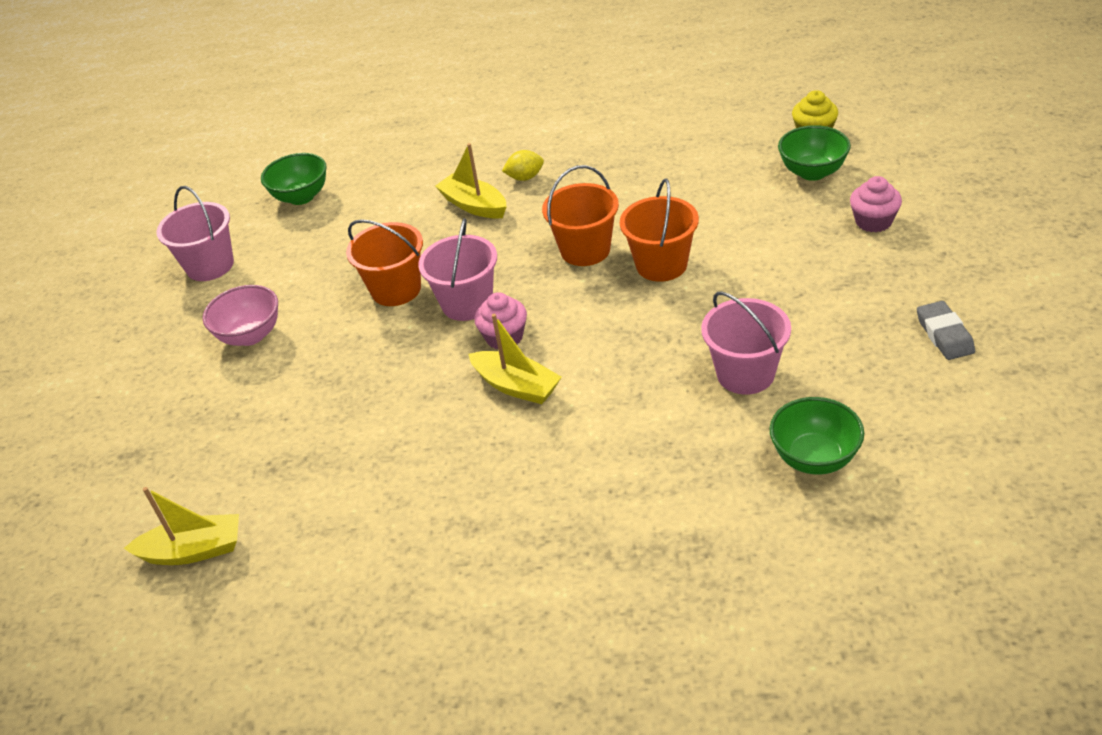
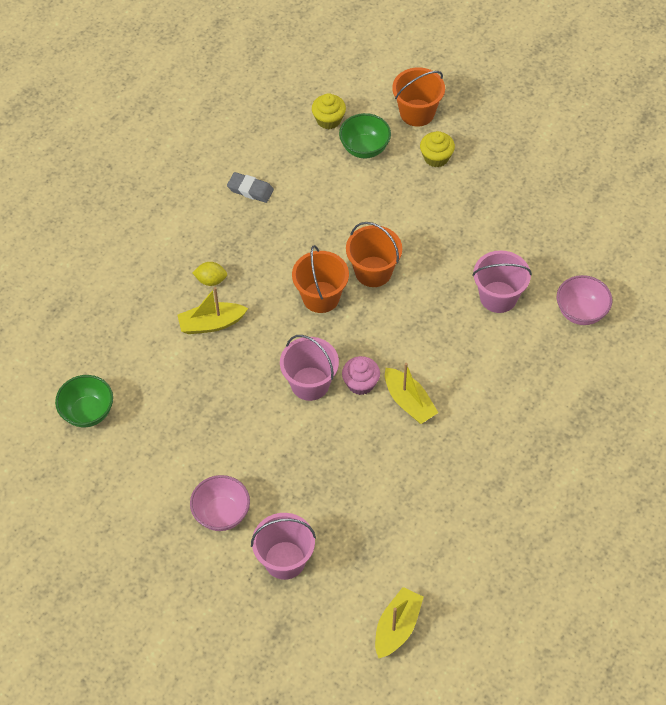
camera: 60 degrees left, 15 degrees up
(210, 266) = (114, 504): pink bucket -> pink bucket (285, 560)
(396, 289) = (257, 412): orange bucket -> orange bucket (417, 113)
(516, 386) = (409, 402): yellow boat -> yellow boat turned 75 degrees clockwise
(525, 177) = (211, 280): yellow lemon -> yellow lemon turned 75 degrees clockwise
(814, 458) = (581, 312): green bowl -> pink bowl
(873, 221) = (436, 157): pink cupcake -> yellow cupcake
(944, 334) = (549, 200): grey eraser -> grey eraser (250, 190)

